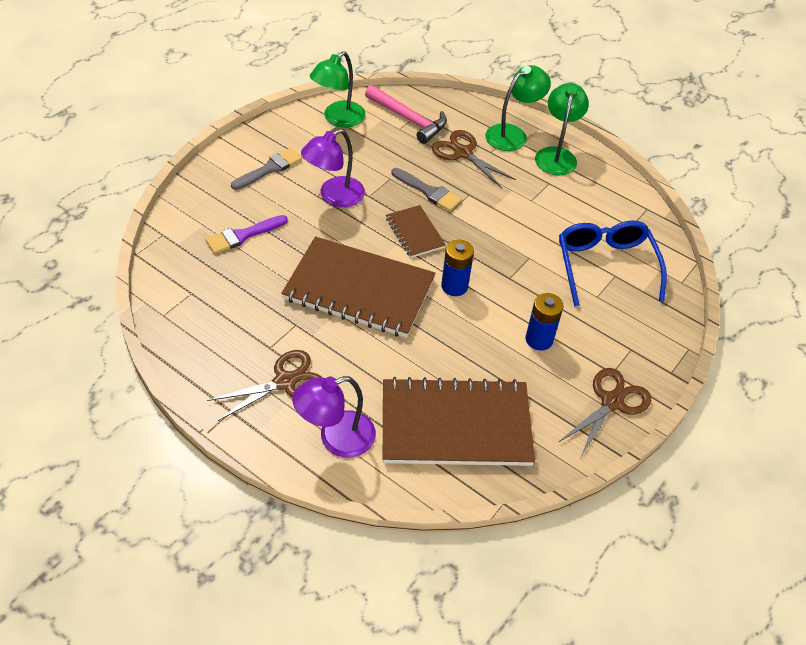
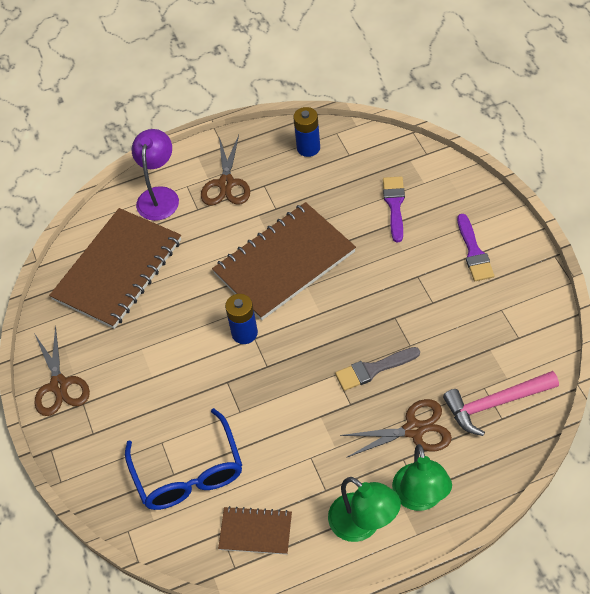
camera: 130 degrees right, 5 degrees up
(269, 169) = (474, 252): grey brush -> purple brush
(334, 196) = (408, 288): purple lamp -> none
(338, 119) = (525, 337): green lamp -> none
(415, 233) = (325, 332): brown notebook -> brown notebook (255, 531)
(539, 339) = (150, 367): blue battery -> blue battery (308, 148)
(605, 266) = (188, 472): blue glasses -> blue glasses turned 45 degrees clockwise

